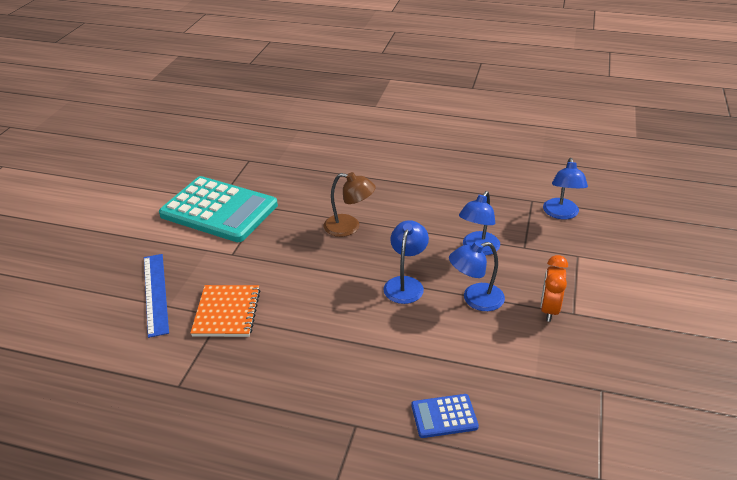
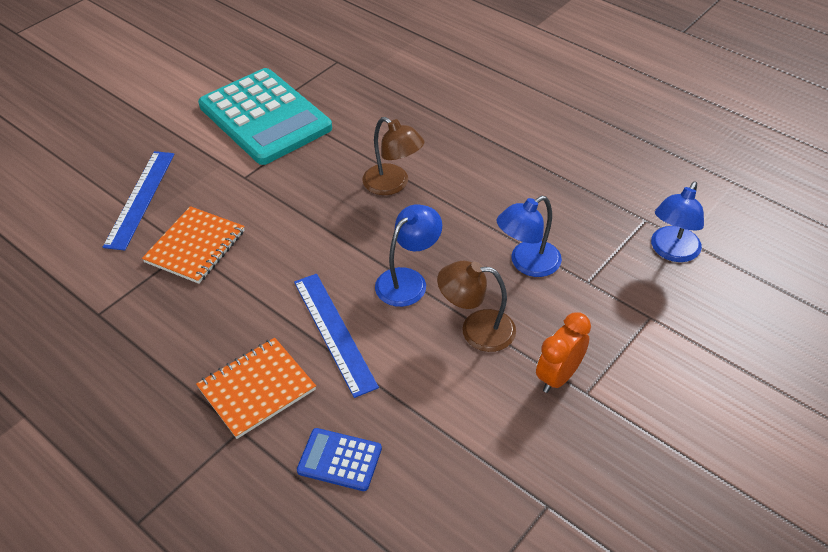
camera: 25 degrees right, 10 degrees up
(347, 392) = (257, 389): none -> orange notebook
(378, 334) = (334, 332): none -> blue ruler
(475, 299) = (476, 329): blue lamp -> brown lamp

